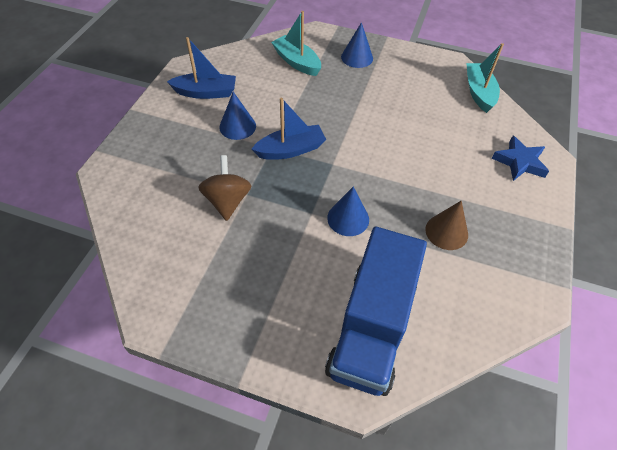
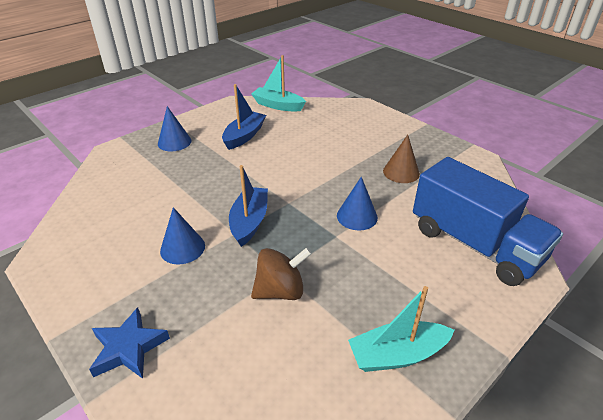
camera: 60 degrees left, 15 degrees down
(206, 92) = (104, 256): blue boat -> blue boat (244, 136)
(227, 201) = (280, 291): brown spinning top -> brown spinning top turned 135 degrees clockwise
(297, 62) = (137, 177): turquoise boat -> turquoise boat (397, 354)
(519, 162) = (358, 117): blue star -> blue star (129, 348)

